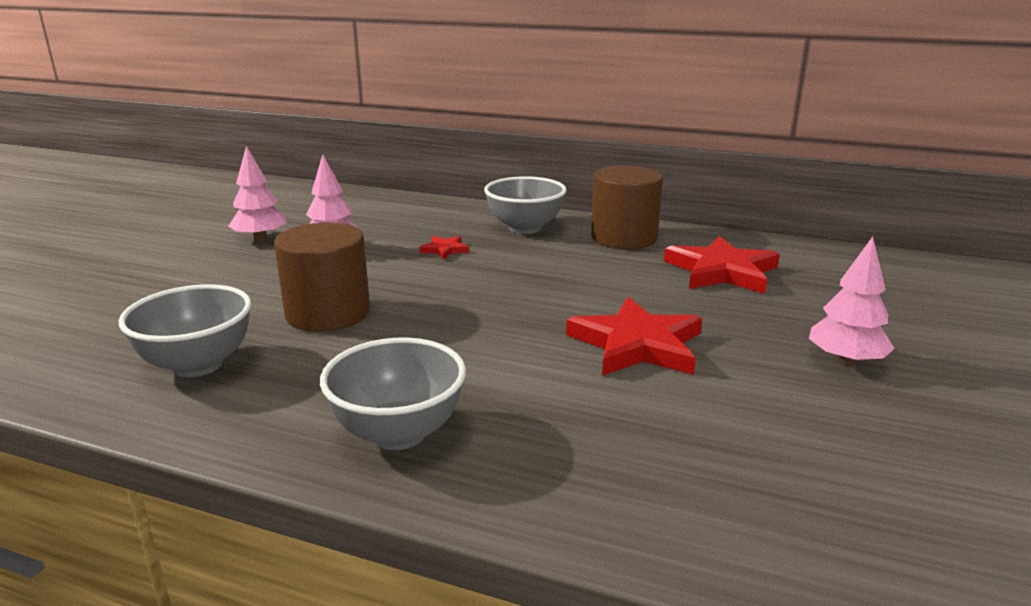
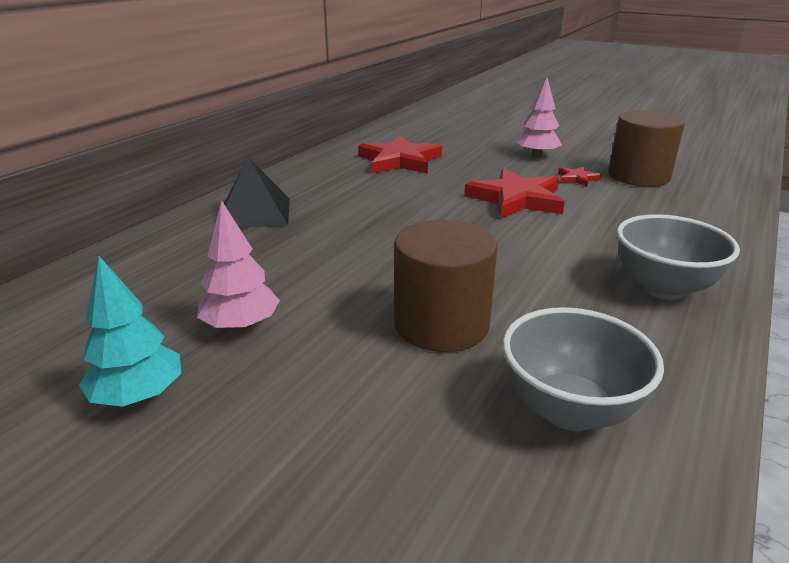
camera: 80 degrees left, 5 degrees up
(260, 239) = (139, 396): pink tree -> turquoise tree
(444, 250) = (288, 254): red star -> red star (577, 178)
(525, 228) = (255, 213): grey bowl -> black pyramid
(624, 237) = (312, 179): brown cylinder -> brown cylinder (638, 176)

